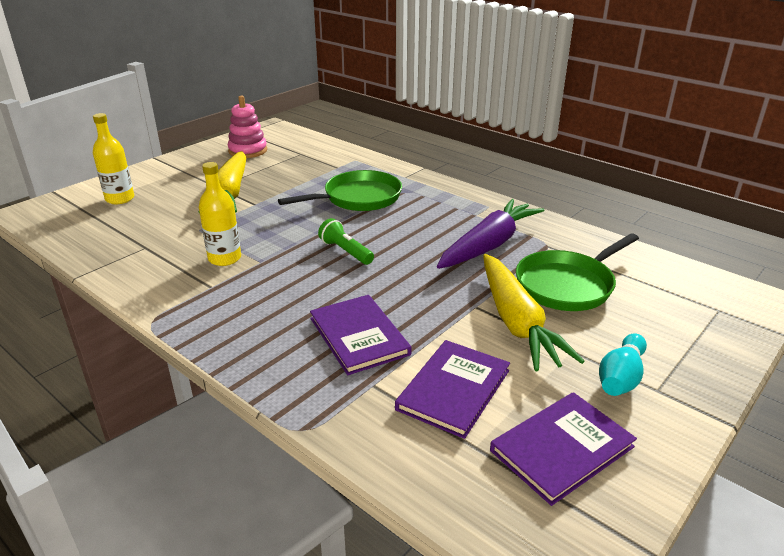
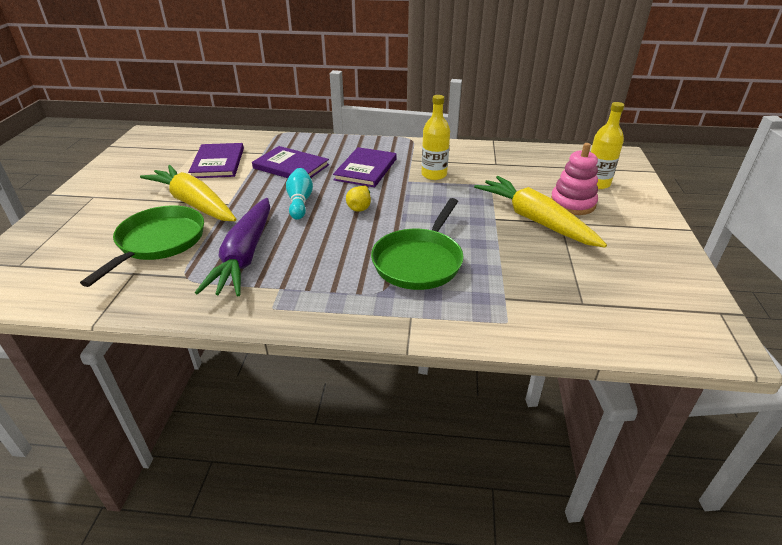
camera: 145 degrees right, 5 degrees up
(248, 151) = (640, 279): pink stacking toy -> pink stacking toy (572, 204)
(346, 251) = (360, 207): green flashlight -> yellow pear
(561, 448) = (152, 160): purple book -> purple book (366, 169)
(620, 377) = (117, 195): turquoise bowling pin -> turquoise bowling pin (300, 202)

